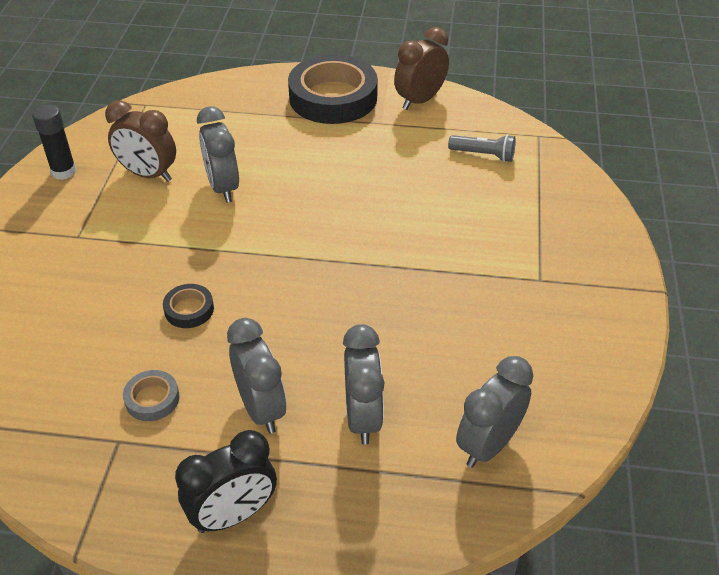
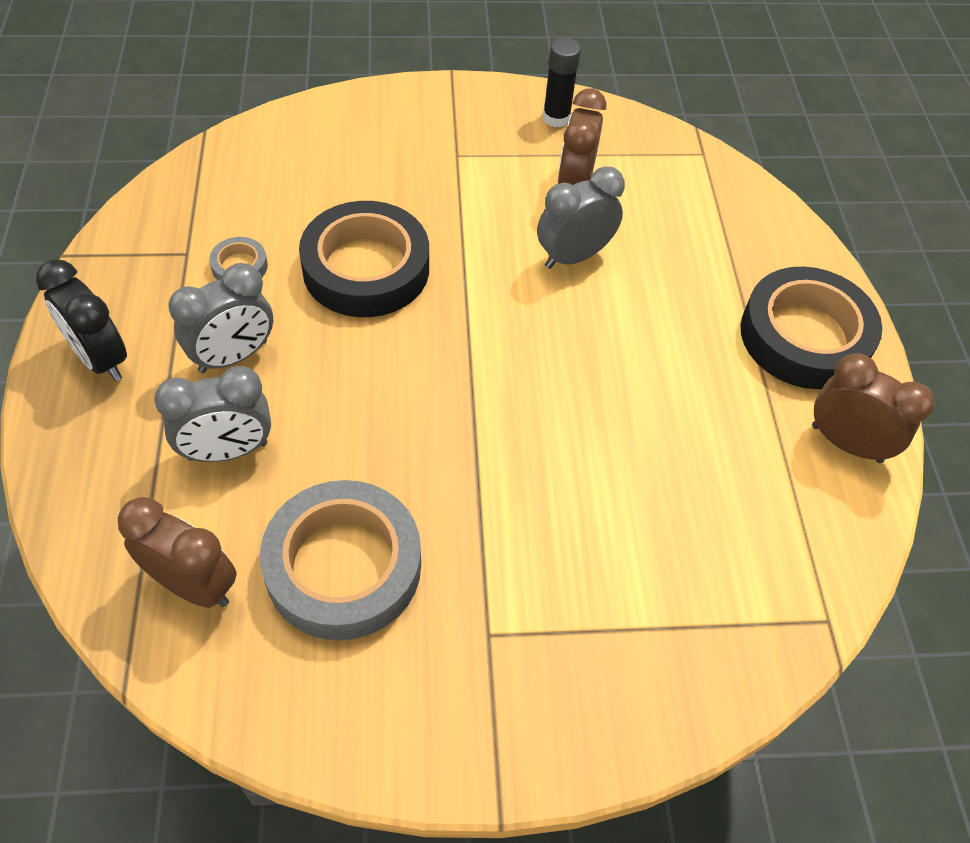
camera: 75 degrees right, 10 degrees up
(189, 309) = (366, 268): black tape -> black tape, size x2.31
(481, 350) = (343, 566): none -> grey tape
(483, 155) = (746, 542): grey flashlight -> none
(488, 445) = (193, 585): grey clock -> brown clock

